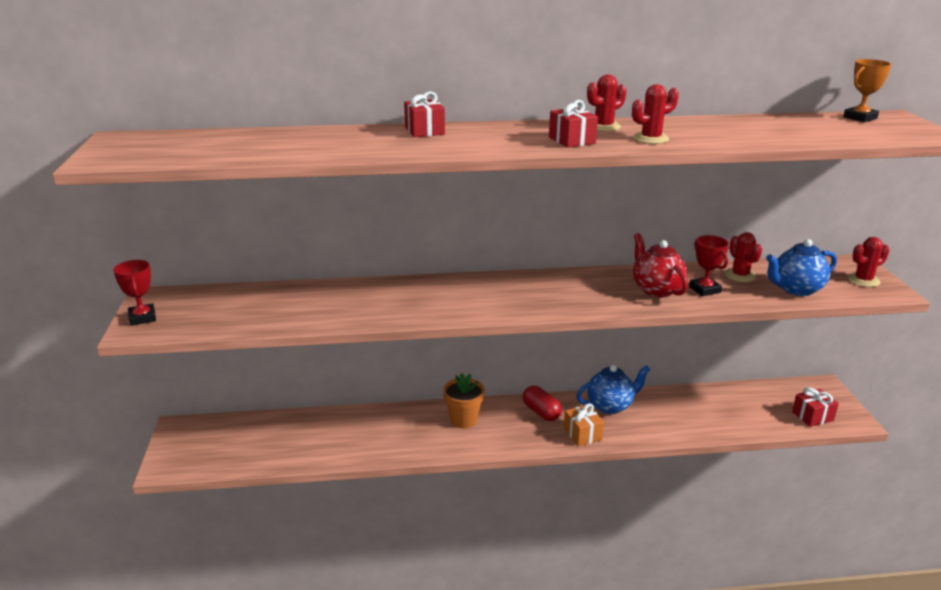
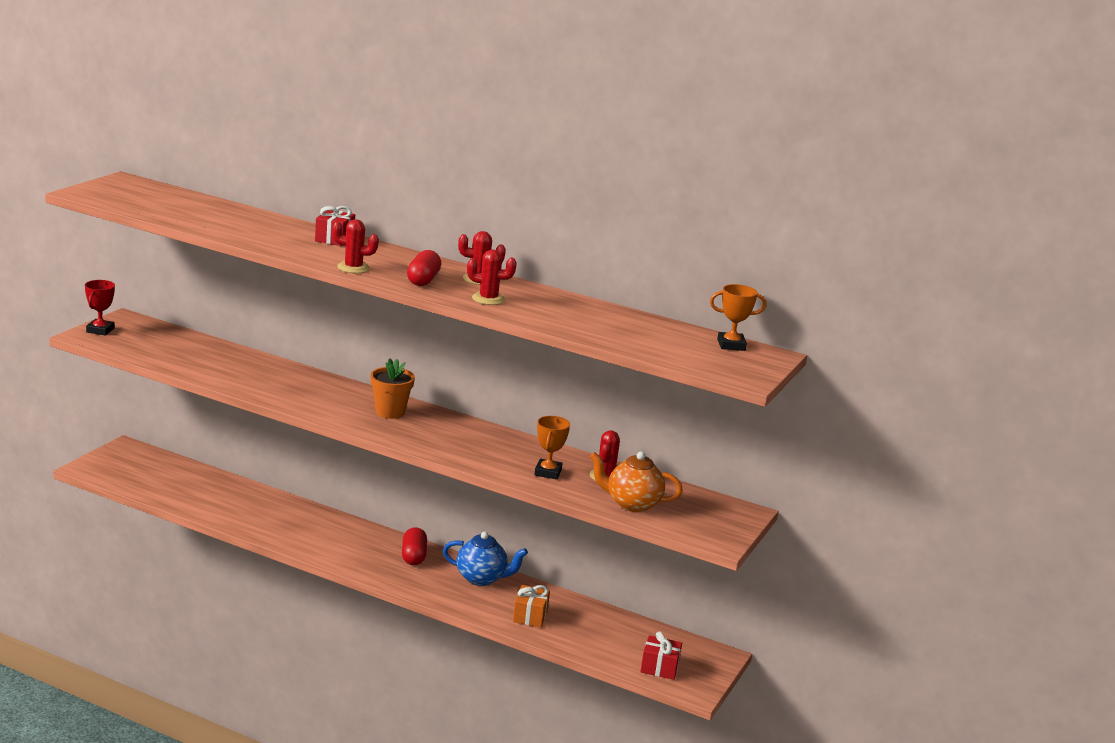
camera: 30 degrees right, 5 degrees down
(463, 420) = (341, 533): orange flower pot -> orange flower pot (390, 412)
(572, 140) = (423, 280): red gift -> red capsule
(582, 434) = (422, 585): orange gift -> orange gift (530, 616)
(656, 289) = (505, 456): red teapot -> none
(704, 289) = (548, 472): red trophy -> orange trophy
(796, 289) = (632, 504): blue teapot -> orange teapot
(863, 280) = (715, 524): red cactus -> red cactus (353, 268)

